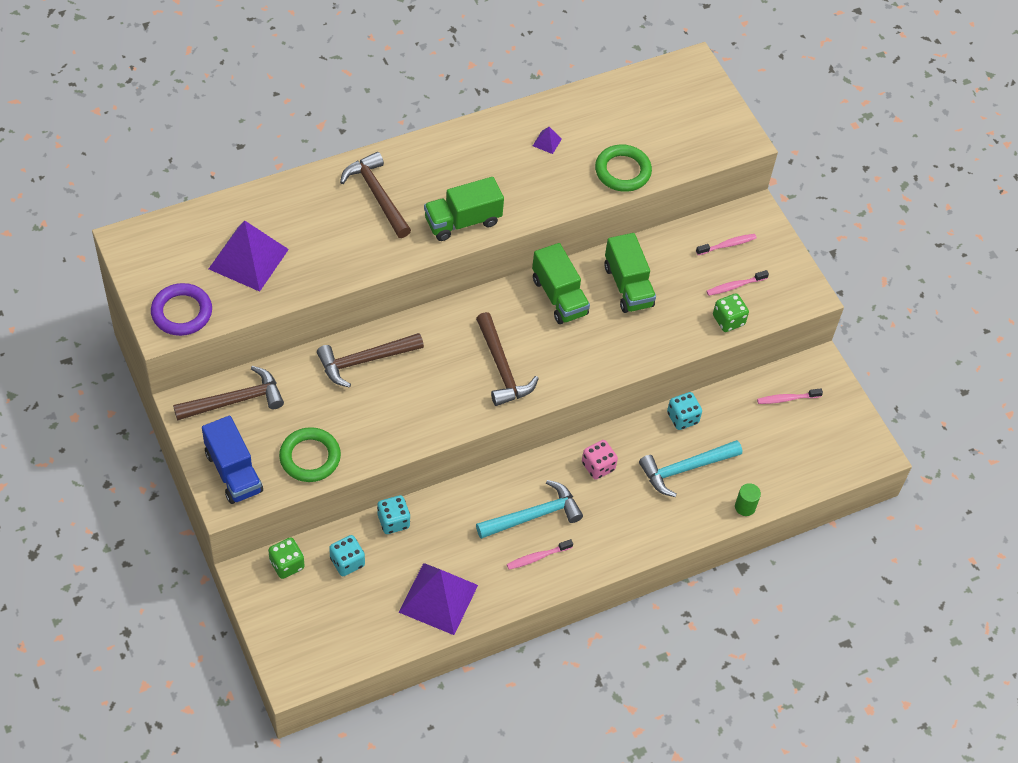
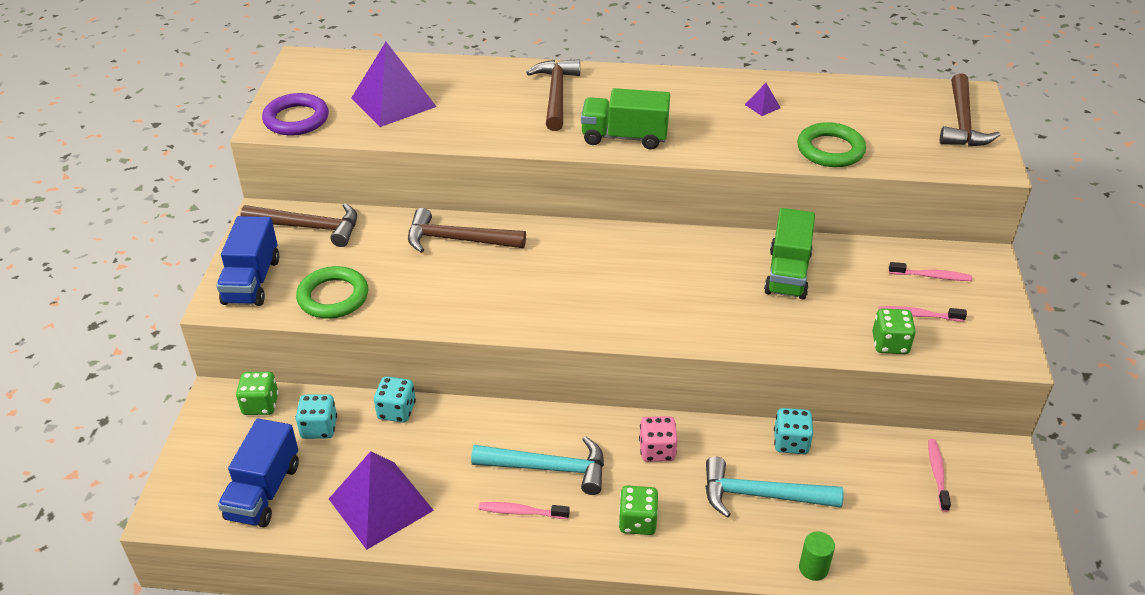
camera: 35 degrees right, 15 degrees down
(348, 629) = (263, 491): none -> blue truck
(502, 368) = (592, 294): brown hammer -> brown hammer (962, 122)
(559, 296) = (702, 257): green truck -> none
(618, 527) = (637, 521): none -> green dice
(786, 399) = (937, 474): pink toothbrush -> pink toothbrush turned 75 degrees clockwise

